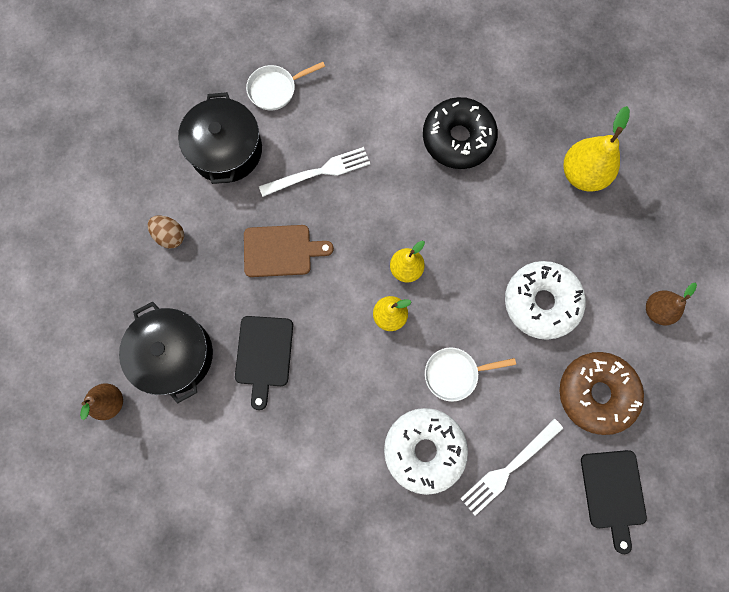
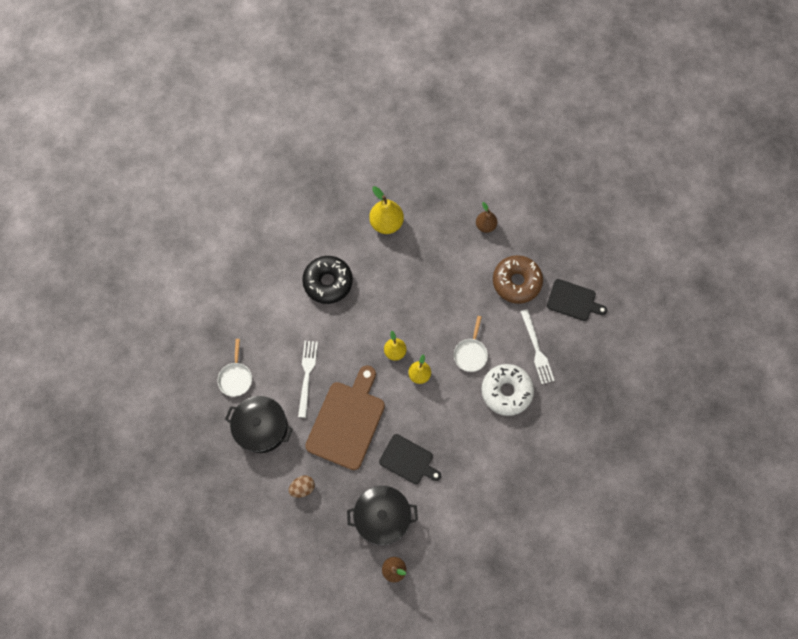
camera: 65 degrees left, 5 degrees down
(281, 251) = (347, 421): brown cutting board -> brown cutting board, size x1.69
(541, 302) = (451, 285): white donut -> none

